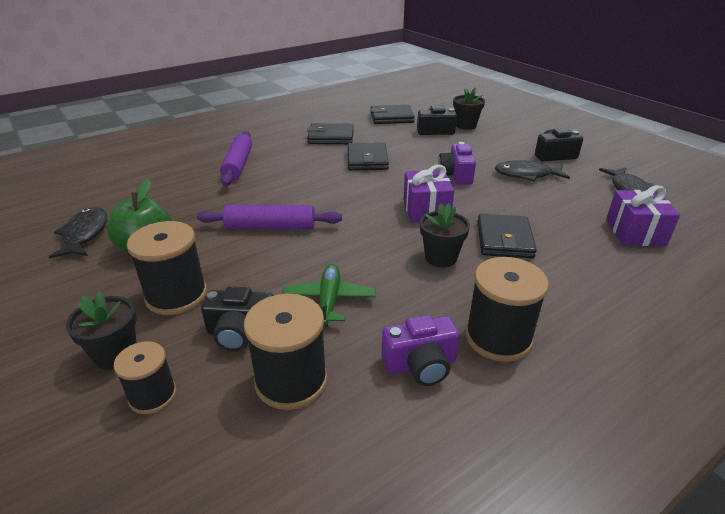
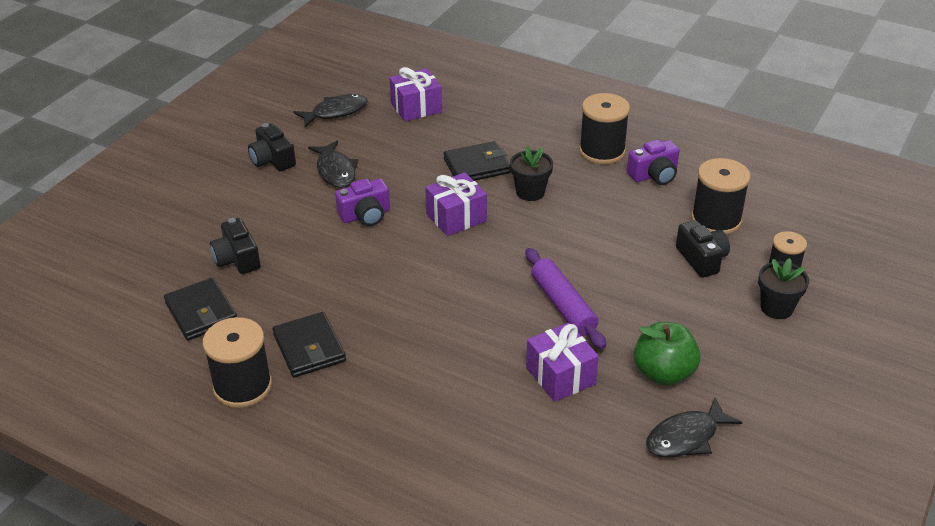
camera: 115 degrees left, 5 degrees up
(176, 295) = (700, 313): black spool -> black spool (242, 386)
(205, 204) = (560, 376): none -> purple gift
(238, 165) = (449, 400): purple rolling pin -> none
(329, 300) = (631, 231): green plane -> none
(367, 160) = (365, 290): black wallet -> none
(420, 365) = (654, 175): purple camera -> purple camera turned 105 degrees clockwise
(465, 125) = (204, 237): black flower pot -> none

